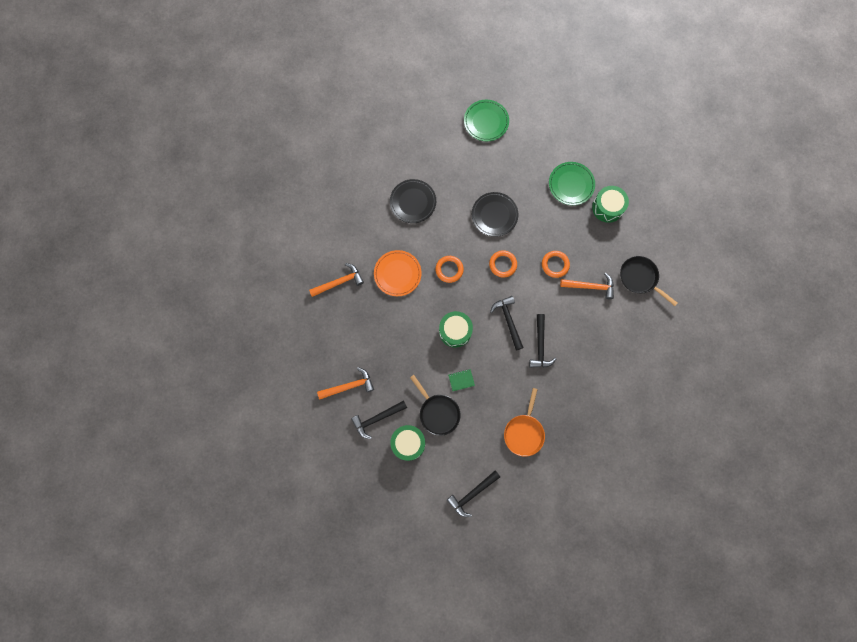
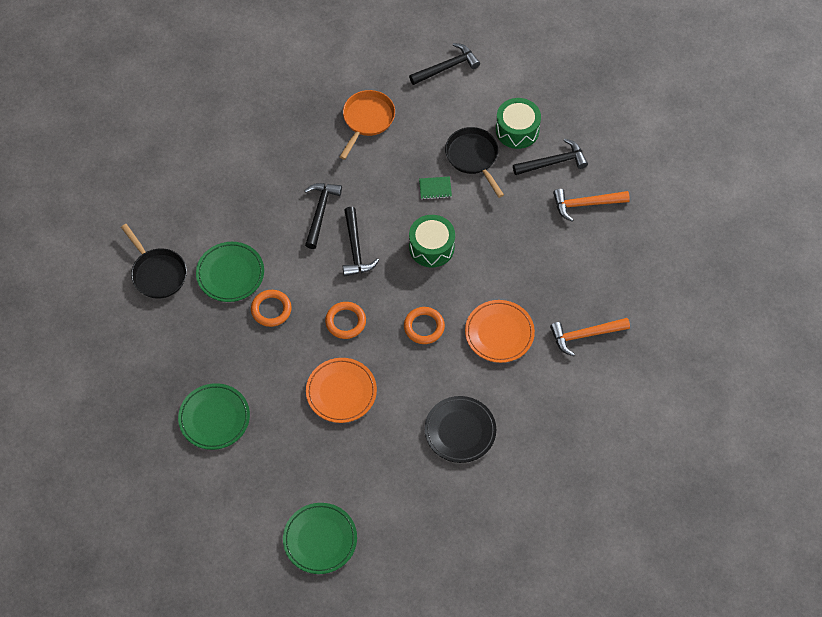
camera: 170 degrees left, 15 degrees down
(494, 215) = (341, 392): black plate -> orange plate
(590, 286) = (230, 274): orange hammer -> green plate
(607, 207) = (170, 376): green drum -> none

